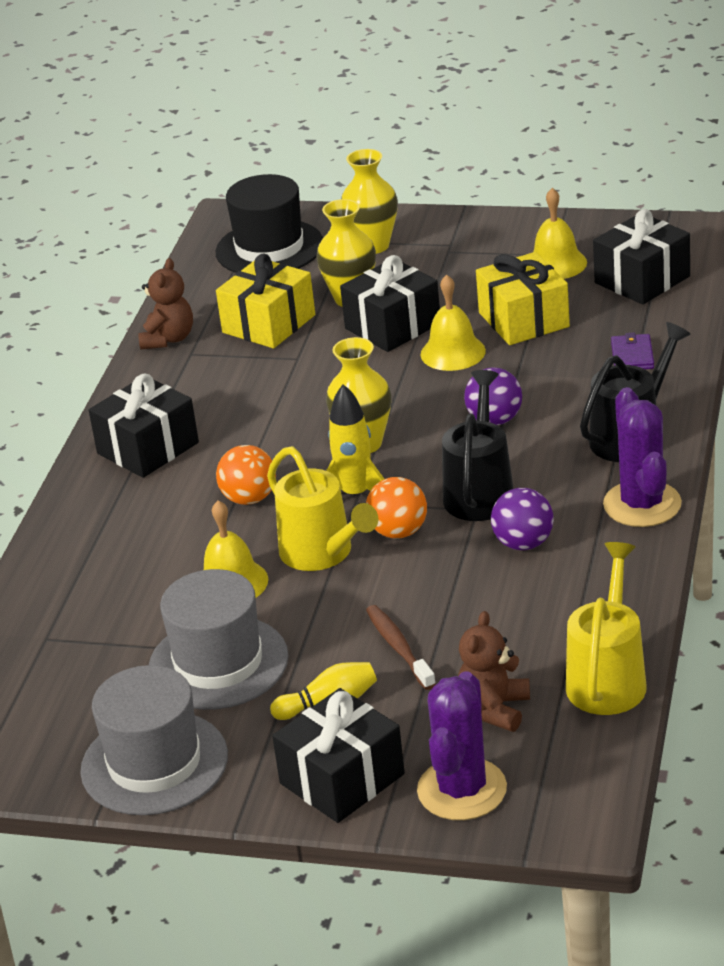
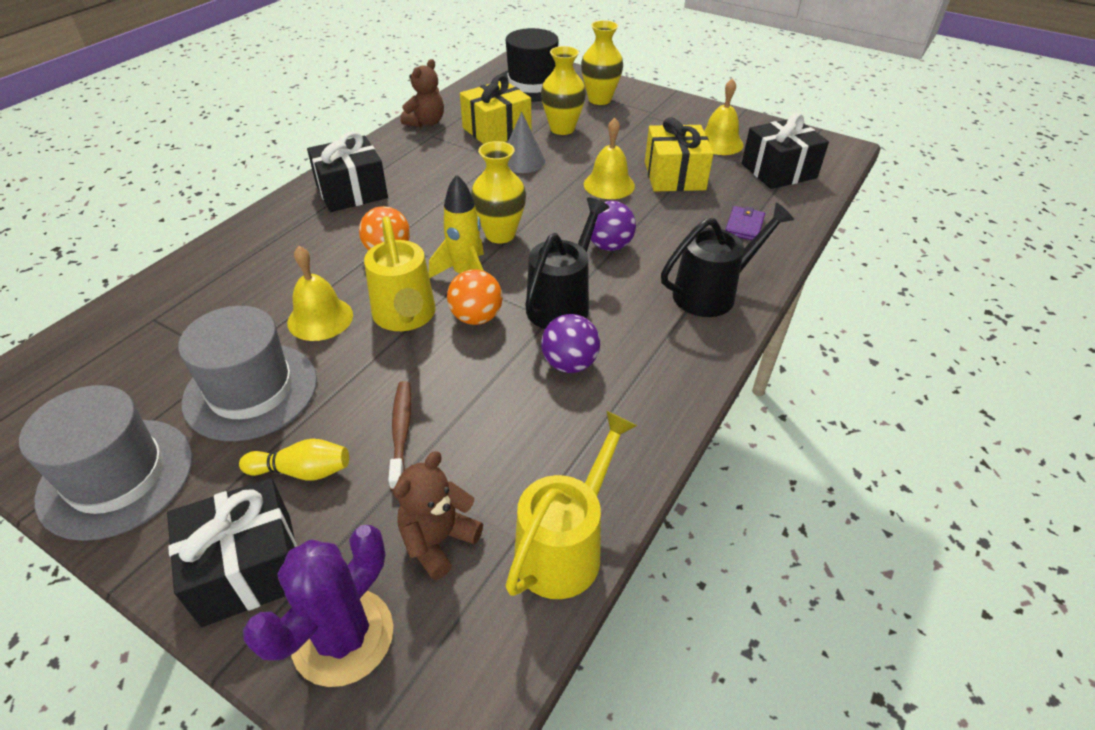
camera: 15 degrees right, 10 degrees up
(329, 353) = (522, 161): none -> grey cone
(393, 326) = (578, 154): black gift -> none
(642, 504) = (691, 360): purple cactus -> none

